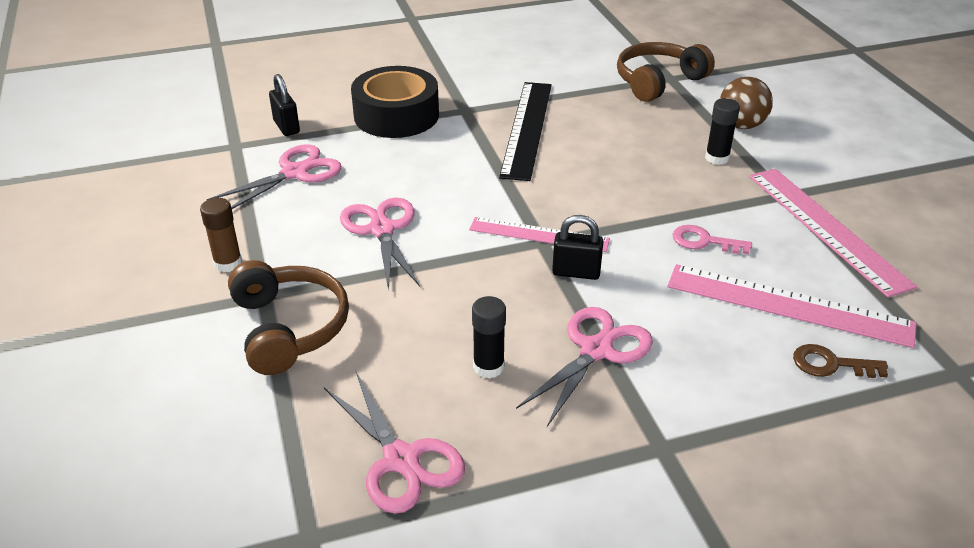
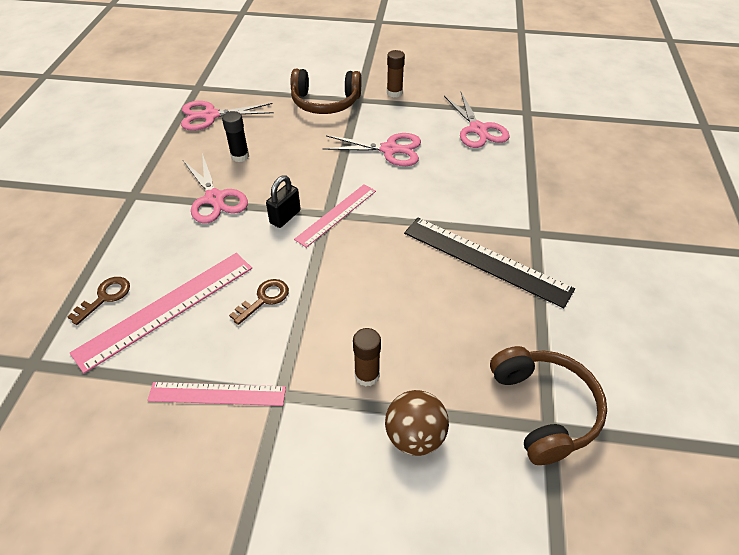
camera: 115 degrees right, 10 degrees up
(286, 127) = (544, 136): black padlock -> none
(396, 115) = (541, 192): black tape -> none
(704, 241) = (264, 299): pink key -> brown key
(717, 158) = (367, 375): black glue stick -> brown glue stick
(826, 228) = (217, 394): pink ruler -> pink ruler, size x0.64

